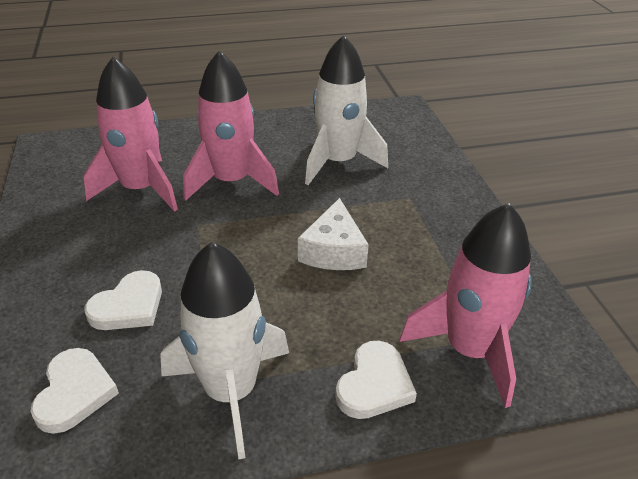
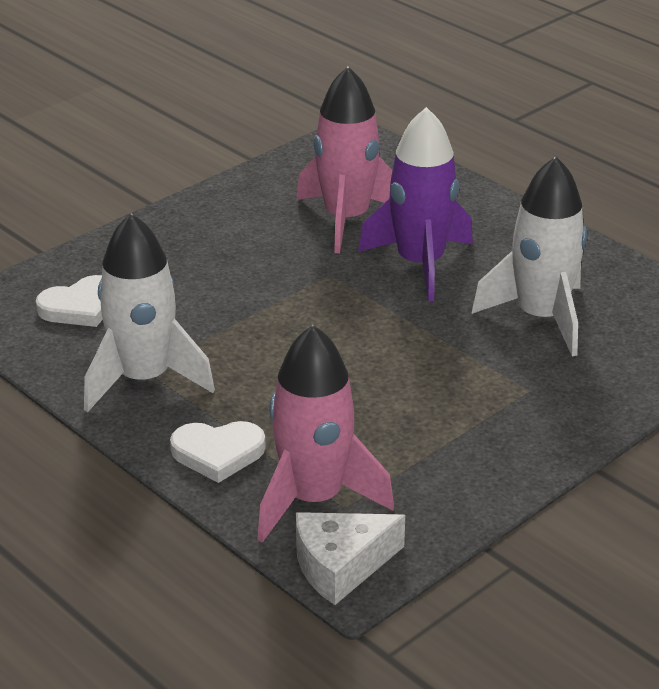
camera: 60 degrees right, 5 degrees down
(129, 306) = (188, 287): white heart -> none
(231, 181) = (420, 264): pink rocket -> purple rocket
(333, 251) = (376, 369): white cheese -> white cheese (340, 566)

